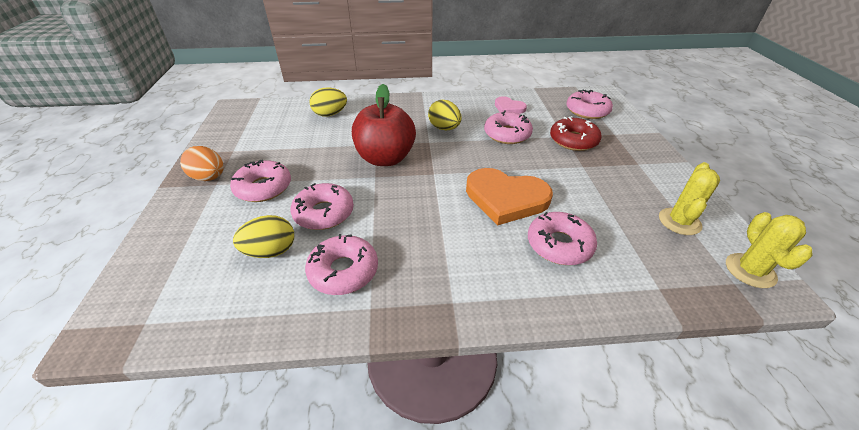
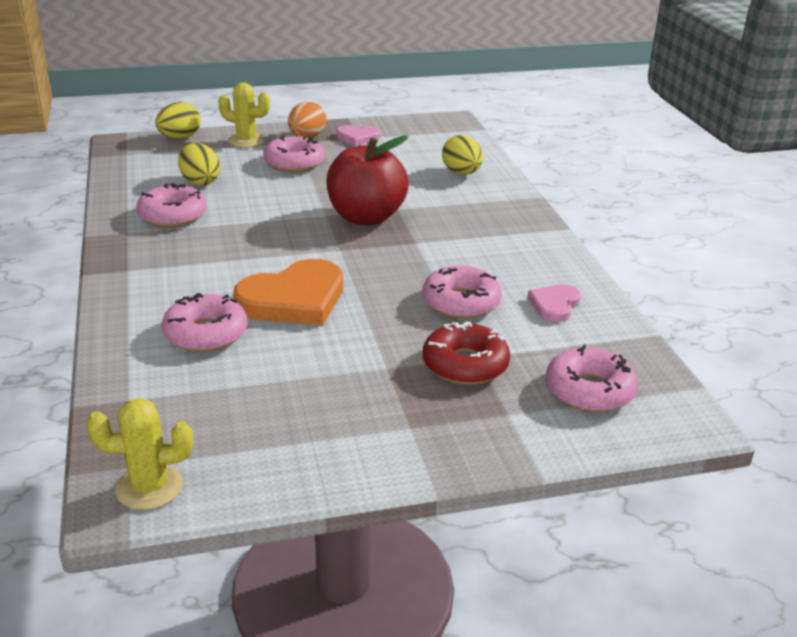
camera: 80 degrees right, 10 degrees down
(232, 151) = (357, 137): none -> pink heart
(324, 213) = (256, 196): pink donut -> none
(444, 128) = (457, 251): yellow egg -> yellow egg (180, 138)
(506, 198) = (294, 299): orange heart -> orange heart turned 135 degrees counterclockwise
(679, 221) = (254, 442): yellow cactus -> yellow cactus (246, 141)

